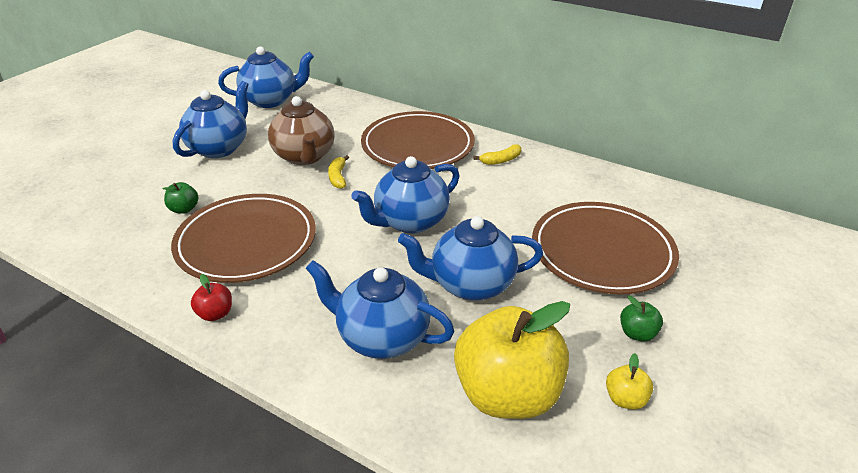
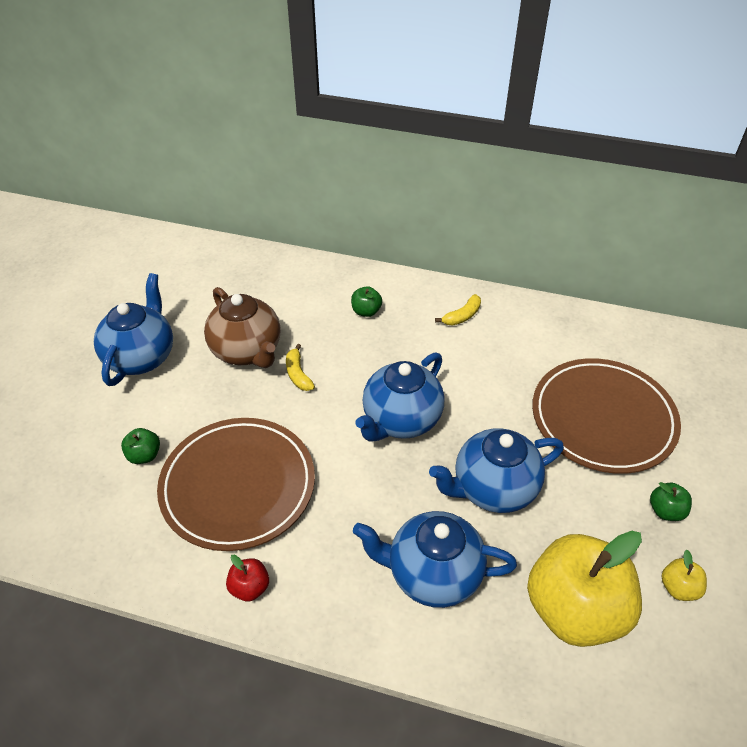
camera: 15 degrees left, 10 degrees up
(271, 100) = (168, 272): blue teapot -> none
(418, 145) = (366, 311): brown plate -> green apple

